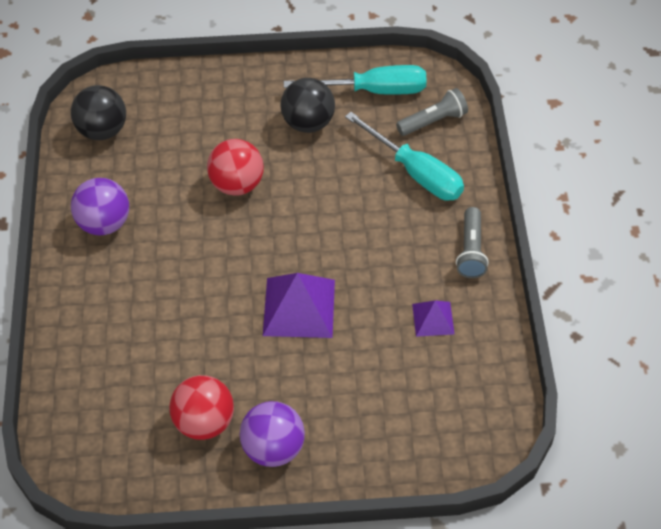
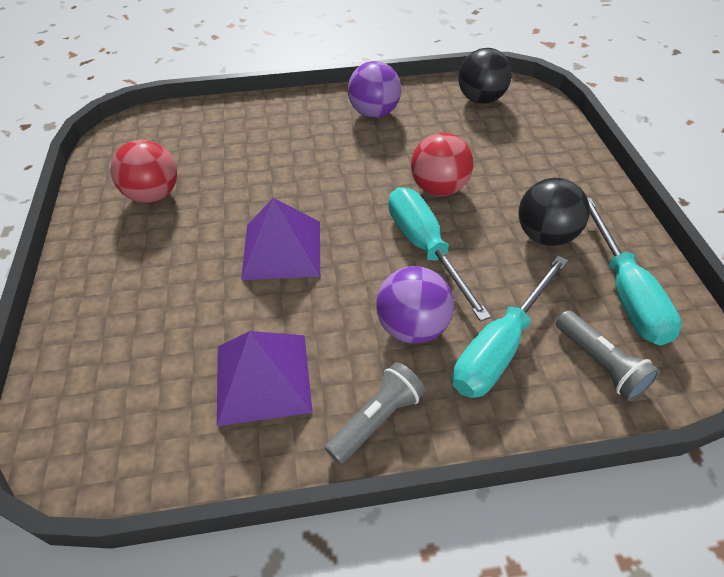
camera: 85 degrees right, 5 degrees down
(273, 448) = (113, 244): purple ball -> purple ball (412, 327)
(311, 204) = (425, 248): none -> turquoise screwdriver
(433, 319) = (263, 378): purple pyramid -> purple pyramid, size x1.81
(471, 251) = (376, 420): grey flashlight -> grey flashlight turned 135 degrees clockwise

